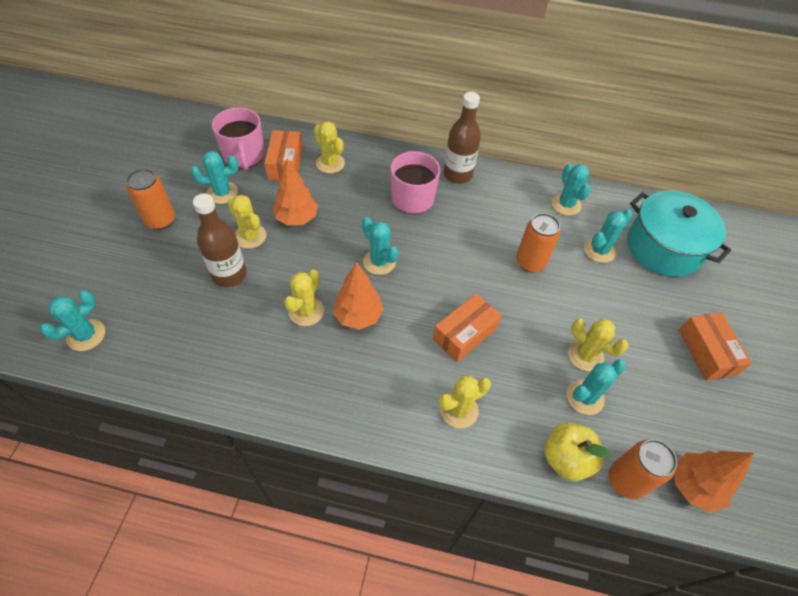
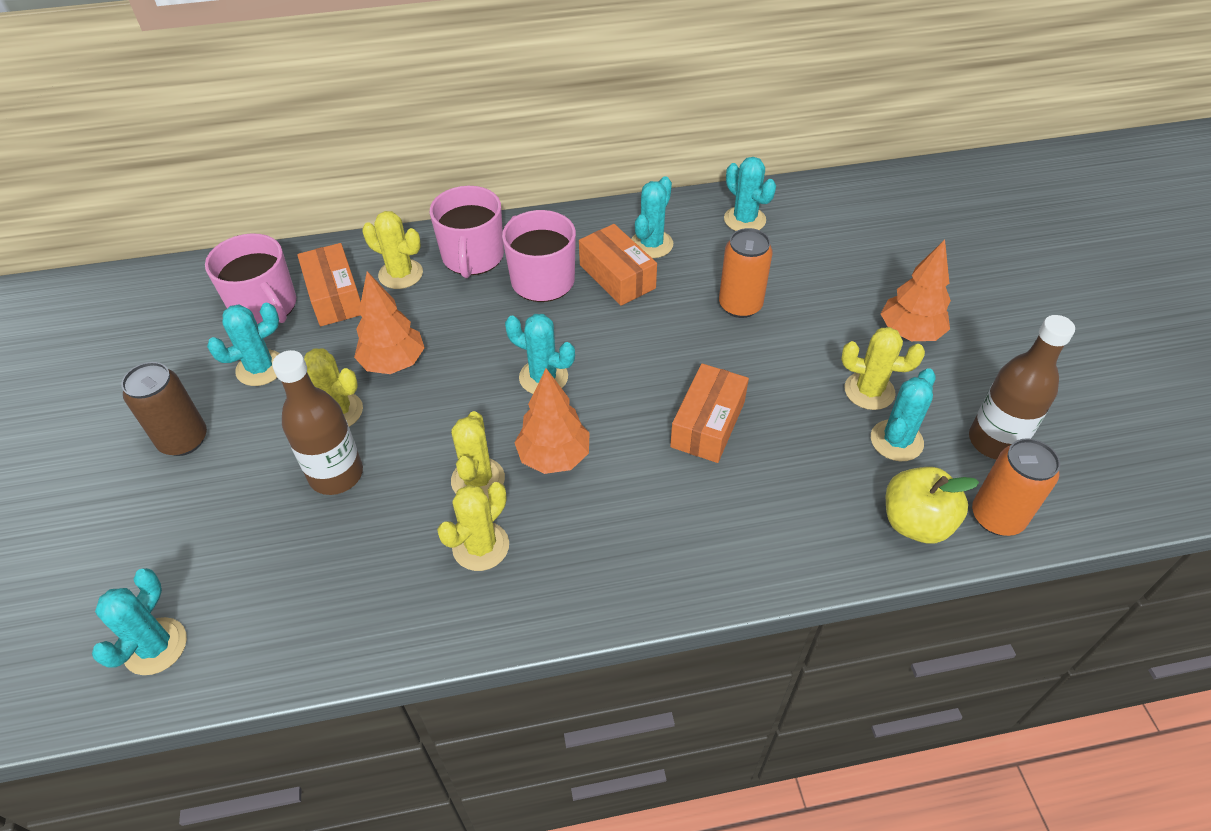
camera: 20 degrees left, 5 degrees down
(160, 220) = (184, 440): orange can -> brown can
(378, 167) = (473, 257): none -> pink mug
(457, 175) = (586, 230): brown bottle -> brown bottle (995, 441)
(459, 410) = (753, 521): yellow cactus -> yellow cactus (481, 546)
(599, 250) = (815, 260): turquoise cactus -> turquoise cactus (651, 244)
(663, 247) = (888, 230): turquoise pot -> none
(693, 486) = (1073, 489): orange tree -> orange tree (909, 333)
(706, 352) = (1002, 332): orange box -> orange box (617, 276)

